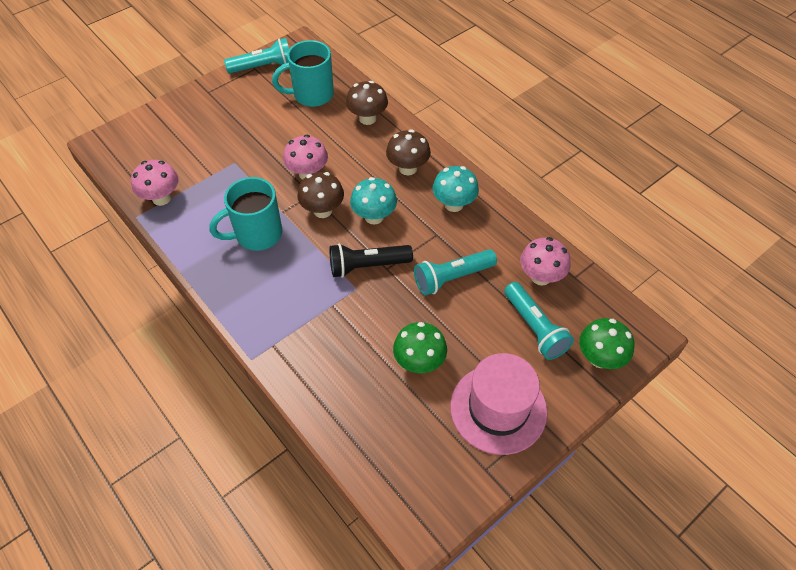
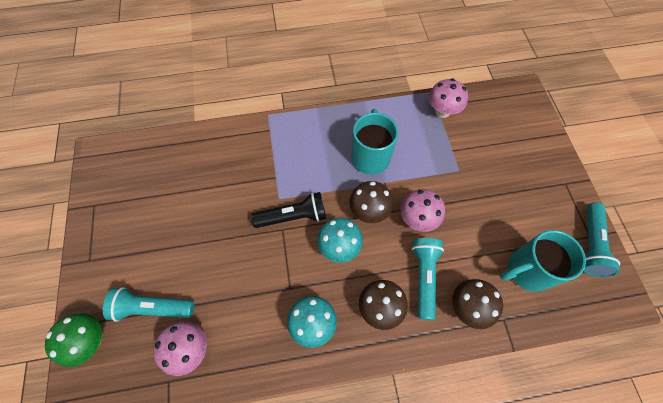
camera: 120 degrees right, 10 degrees up
(311, 95) = (527, 270): turquoise mug -> turquoise mug turned 120 degrees counterclockwise
(367, 266) = (293, 216): black flashlight -> black flashlight turned 60 degrees clockwise
(419, 362) = (191, 208): green mushroom -> none
(452, 278) = (240, 273): turquoise flashlight -> turquoise flashlight (424, 277)
(498, 409) = (120, 238): pink hat -> none

